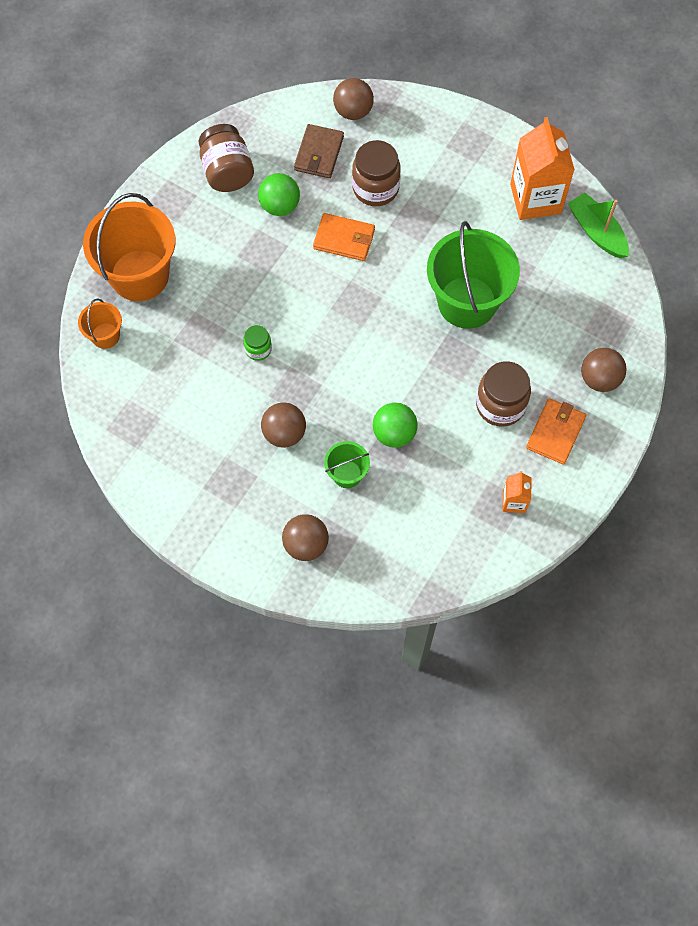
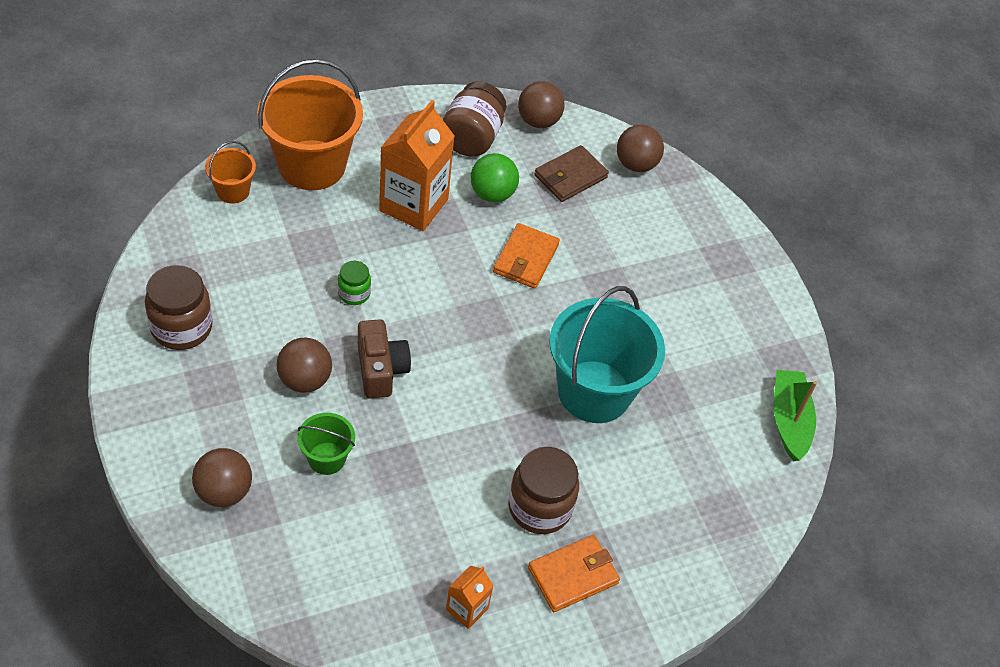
camera: 30 degrees right, 15 degrees down
(324, 389) = (381, 369): none -> brown camera
(344, 239) = (525, 259): orange wallet -> orange wallet turned 60 degrees clockwise
(375, 188) = (597, 237): brown jar -> brown jar (181, 328)
(394, 433) = (408, 456): green ball -> none
(467, 302) = (594, 391): green bucket -> turquoise bucket
(535, 199) = (750, 349): orange carton -> orange carton (413, 205)
(599, 379) = (668, 558): brown ball -> brown ball (538, 121)

